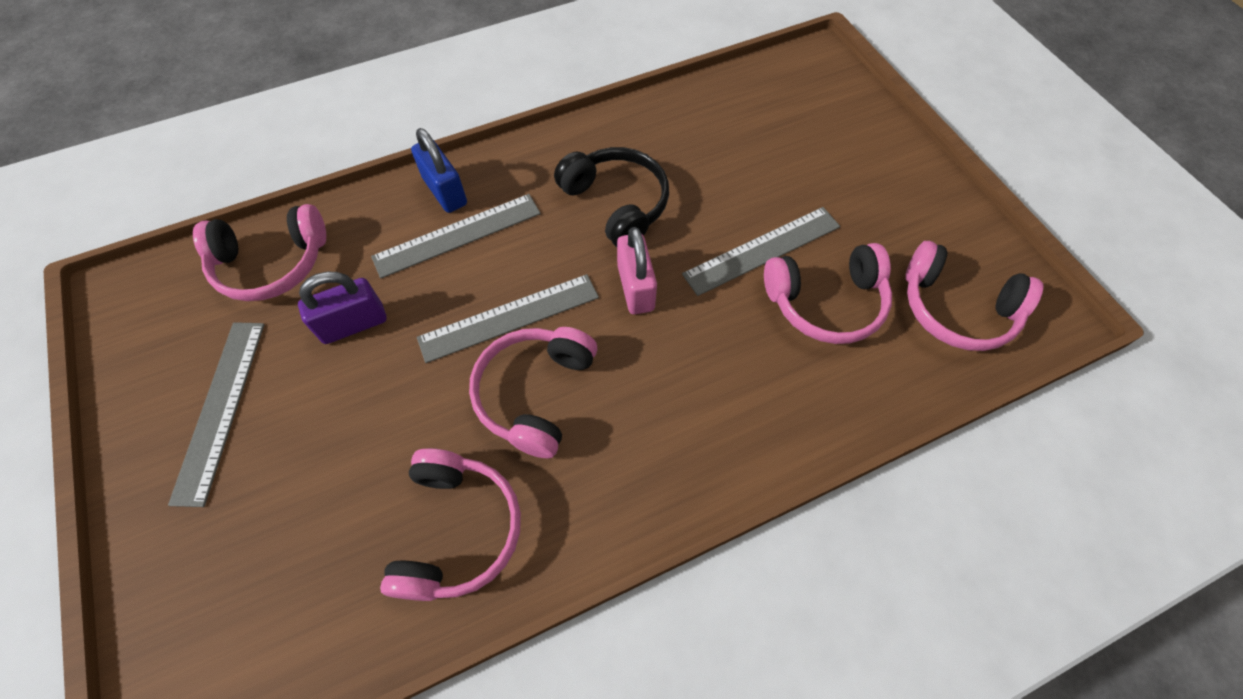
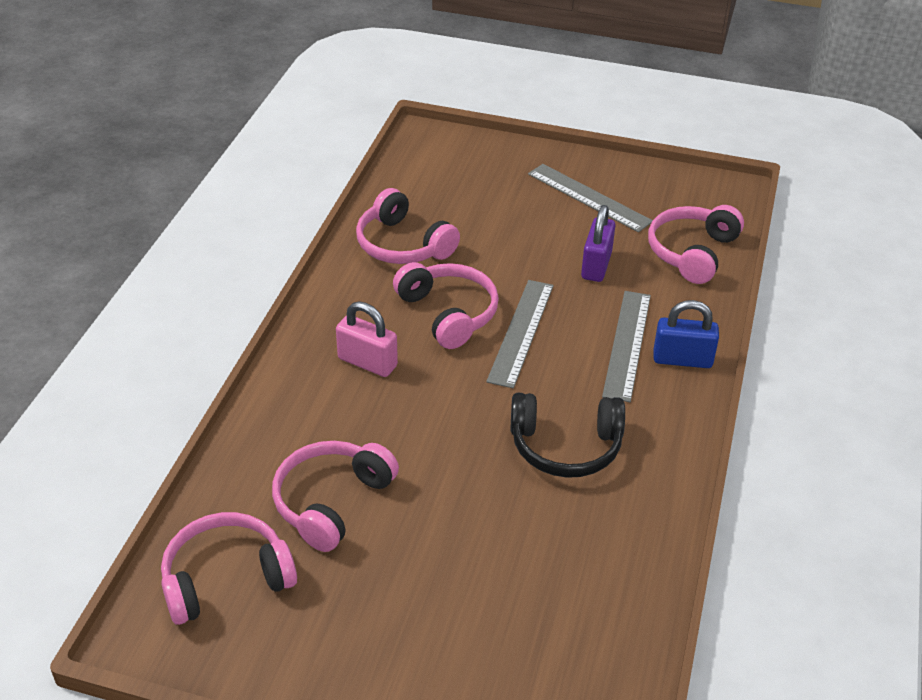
camera: 130 degrees right, 20 degrees down
(635, 288) = (472, 406): pink padlock -> pink padlock (367, 362)
(762, 250) = (419, 501): grey ruler -> none

